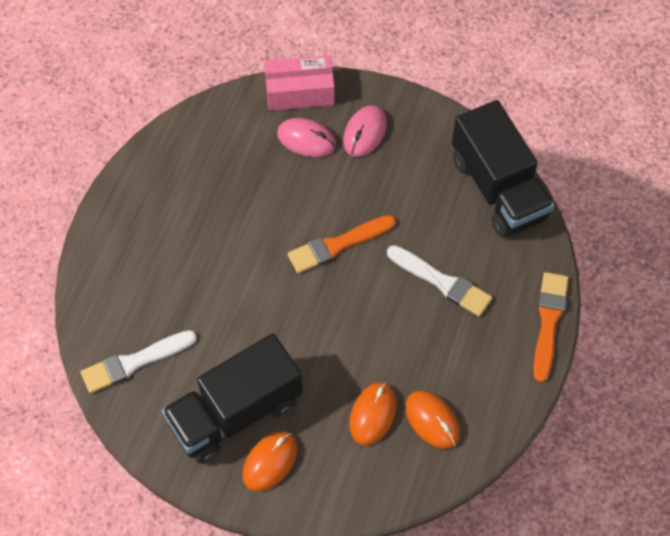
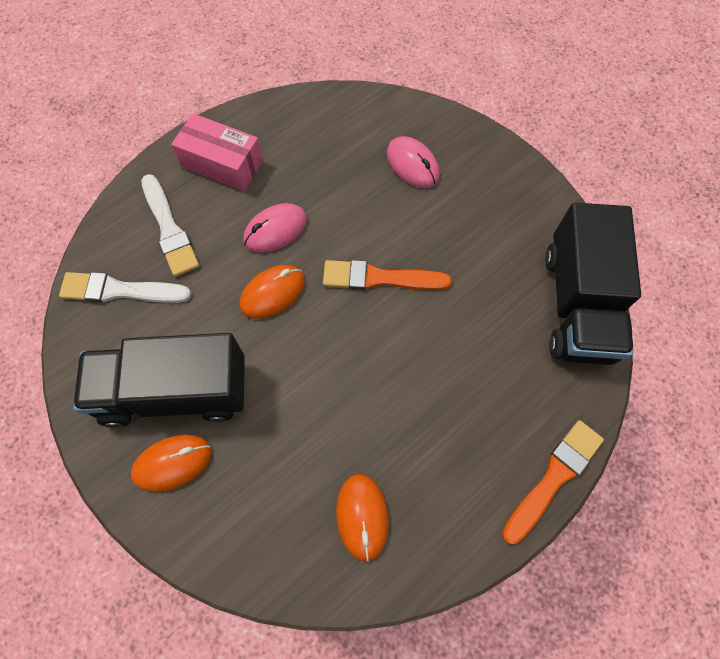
camera: 30 degrees right, 5 degrees up
(299, 92) = (433, 119): pink box -> pink box (222, 164)
(364, 133) = (472, 185): pink mouse -> pink mouse (275, 230)
(372, 414) = (305, 473): orange mouse -> orange mouse (272, 293)
(442, 282) = (462, 371): white brush -> white brush (169, 229)

